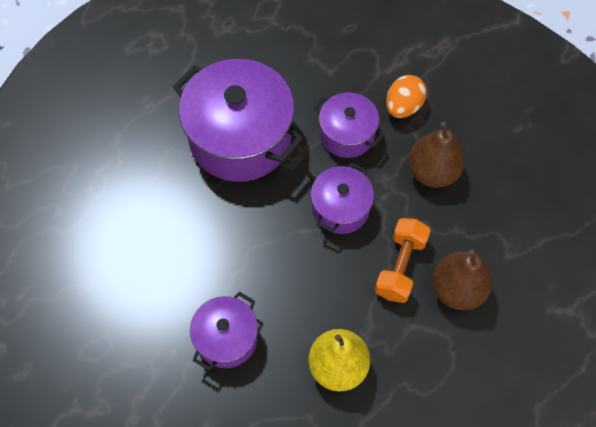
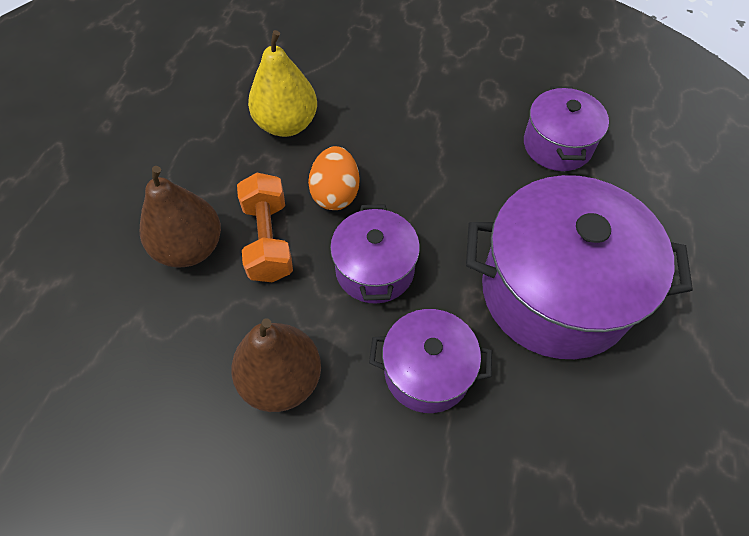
camera: 150 degrees right, 5 degrees down
(226, 338) = (406, 99): purple pot -> purple pot (557, 145)
(403, 106) = (374, 464): orange egg -> orange egg (335, 193)

